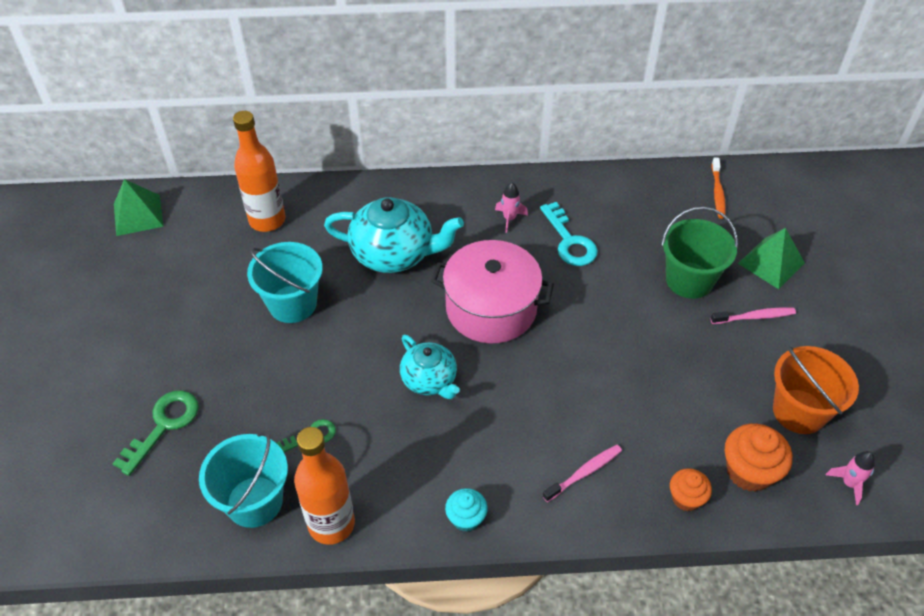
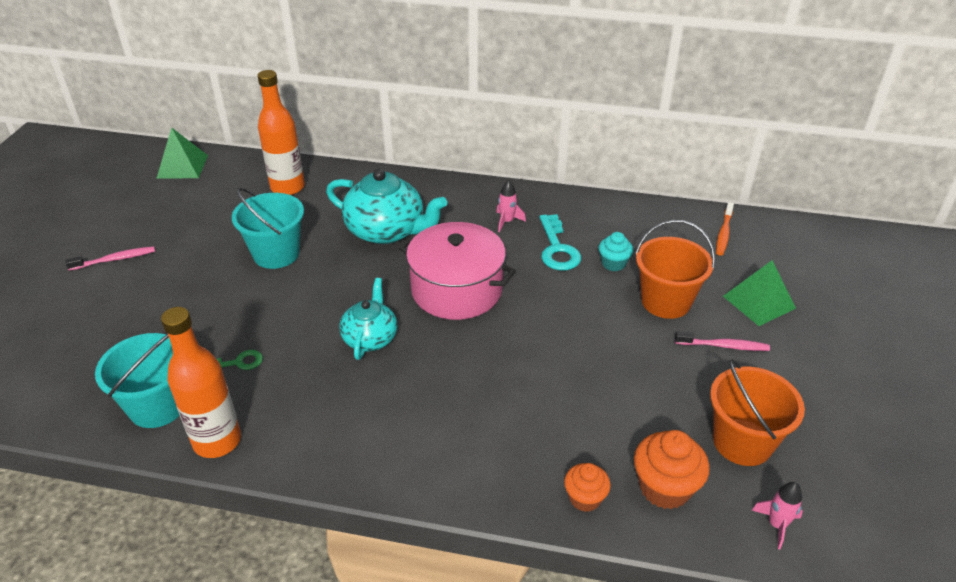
camera: 15 degrees right, 10 degrees down
(164, 425) = (114, 327): green key -> none
(429, 380) = (370, 338): turquoise teapot -> turquoise teapot turned 150 degrees counterclockwise
(466, 518) = (348, 465): turquoise cupcake -> turquoise cupcake (613, 263)
(584, 472) = (486, 450): pink toothbrush -> pink toothbrush (115, 259)
(689, 280) = (665, 301): green bucket -> orange bucket

